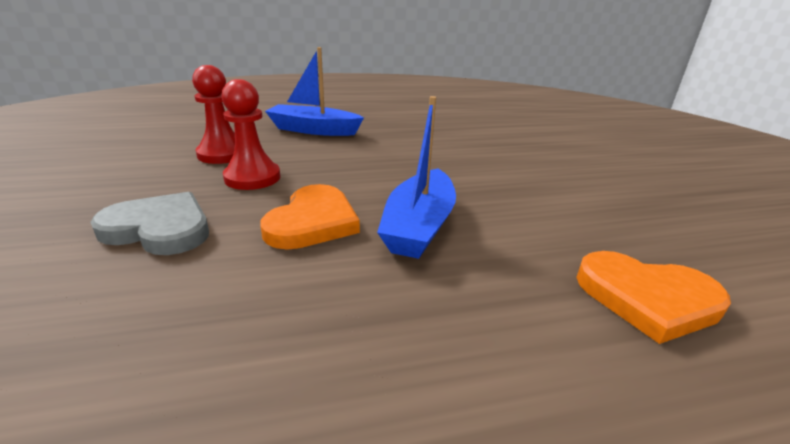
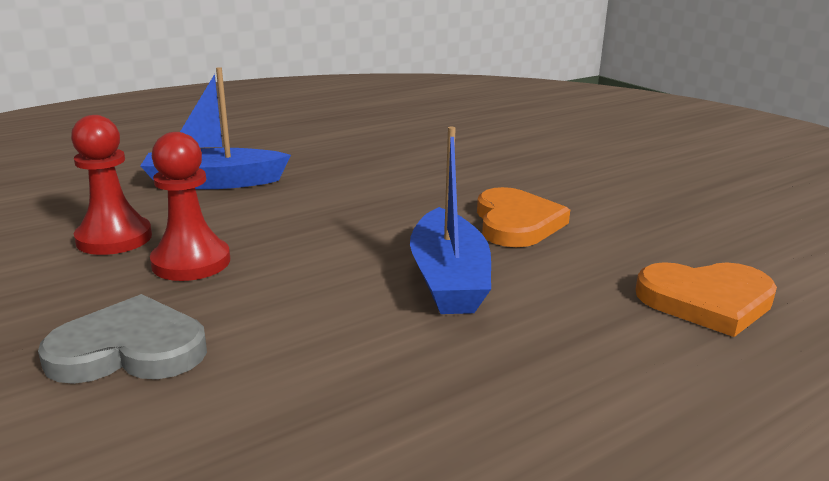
camera: 20 degrees left, 5 degrees down
(313, 222) = (322, 300): orange heart -> orange heart (516, 223)

